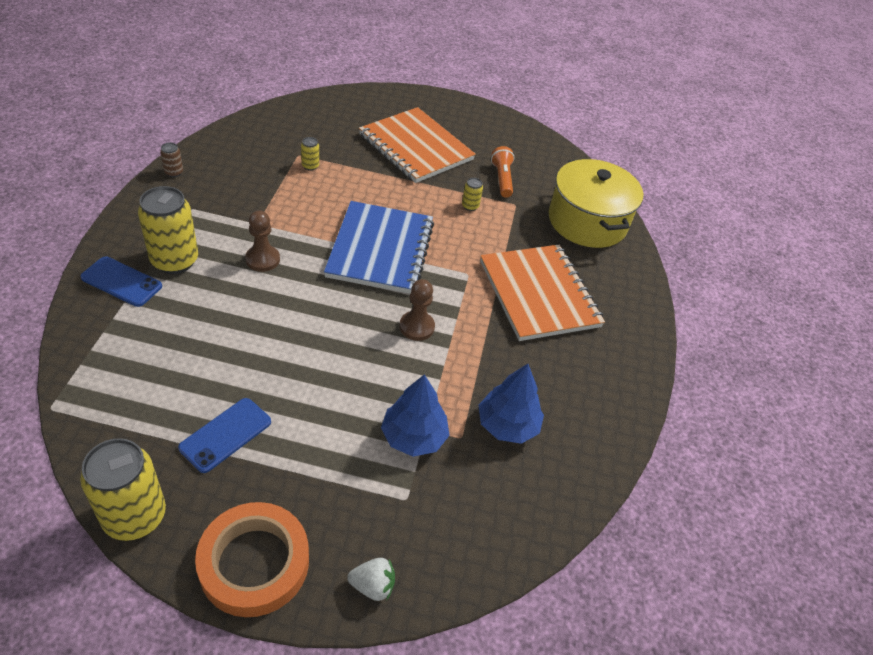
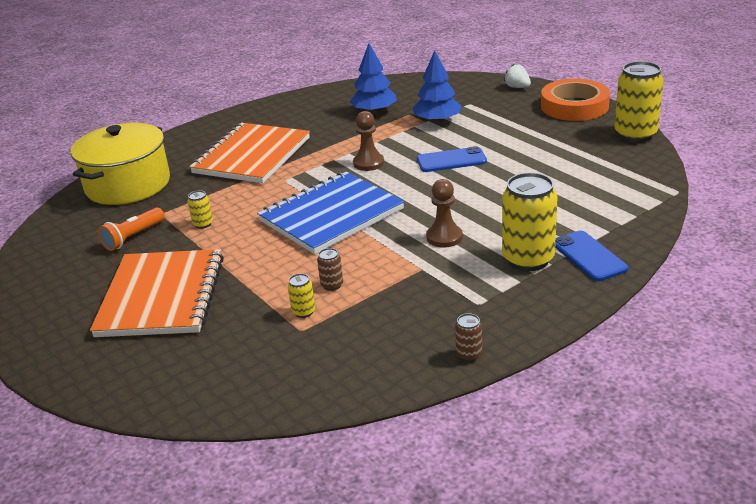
camera: 130 degrees left, 15 degrees down
(226, 435) = (557, 150): blue phone -> blue phone (451, 160)
(311, 189) = (332, 285): none -> brown can

